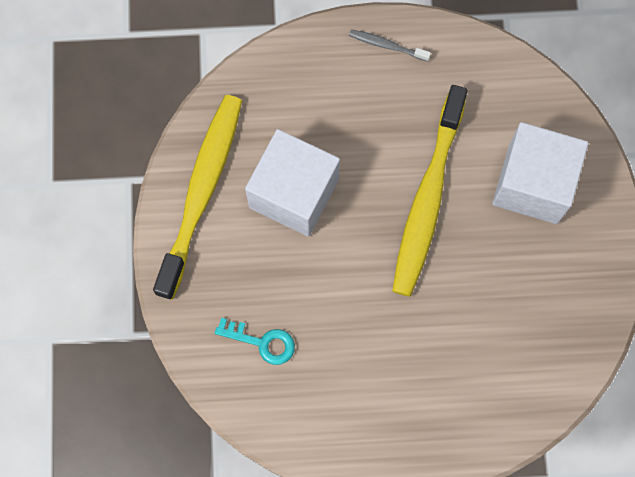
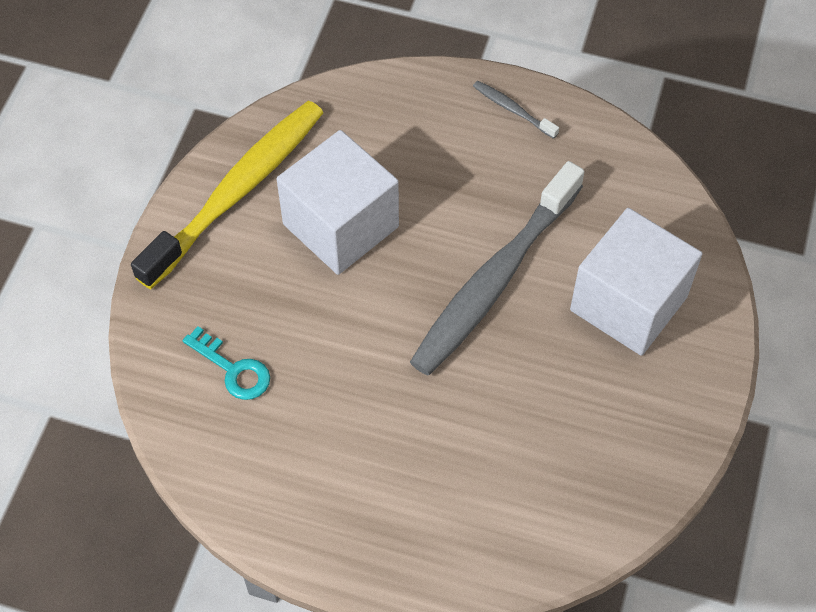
camera: 20 degrees right, 15 degrees down
(427, 199) = (495, 280): yellow toothbrush -> grey toothbrush

